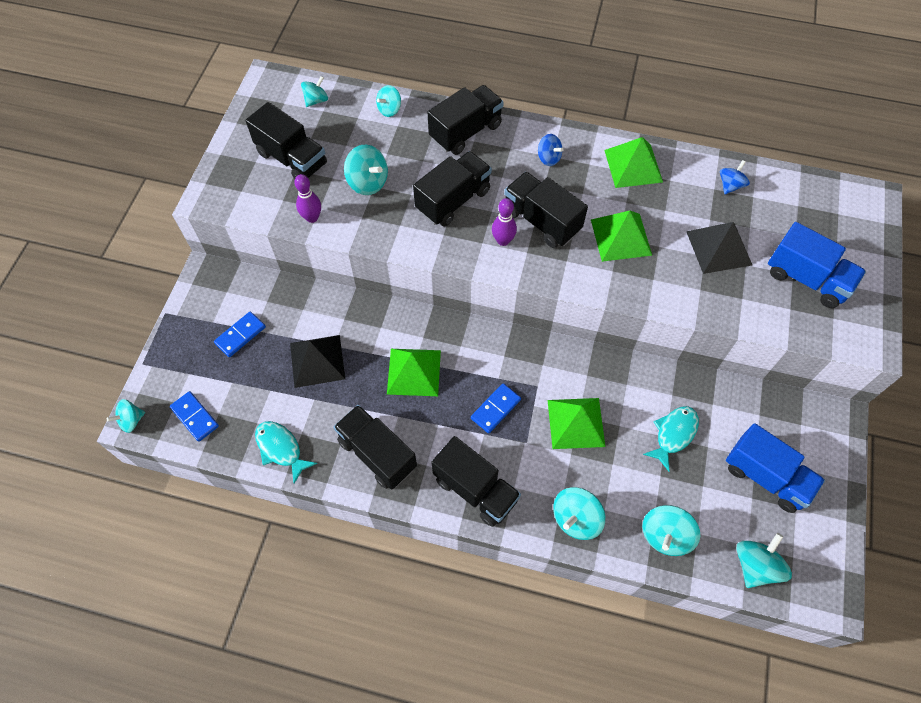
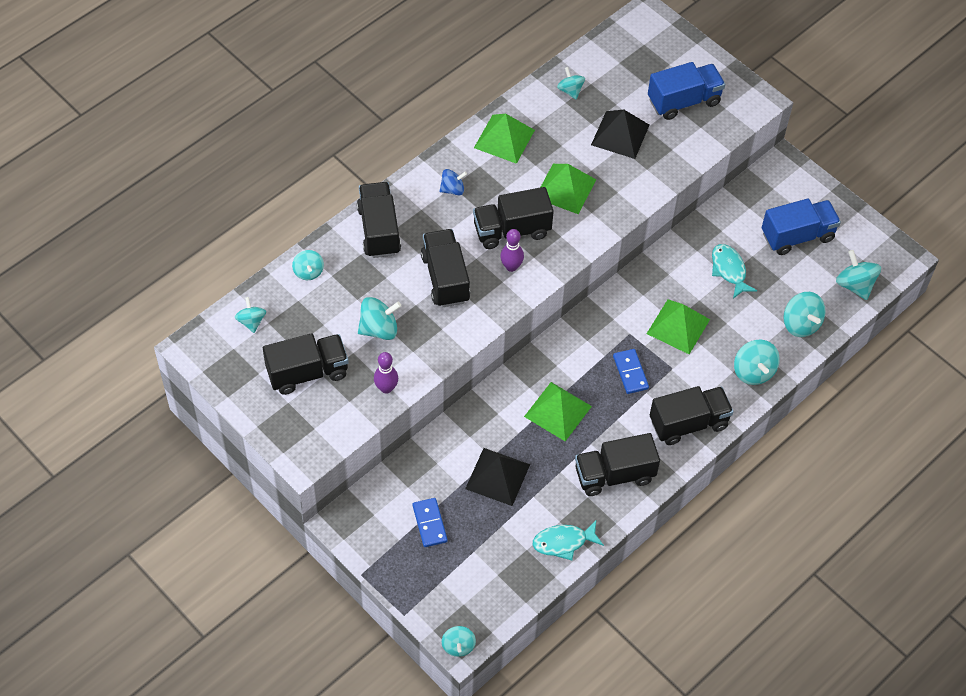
camera: 60 degrees left, 5 degrees down
(195, 417) = (489, 594): blue domino -> none
(730, 185) = (570, 90): blue spinning top -> turquoise spinning top

